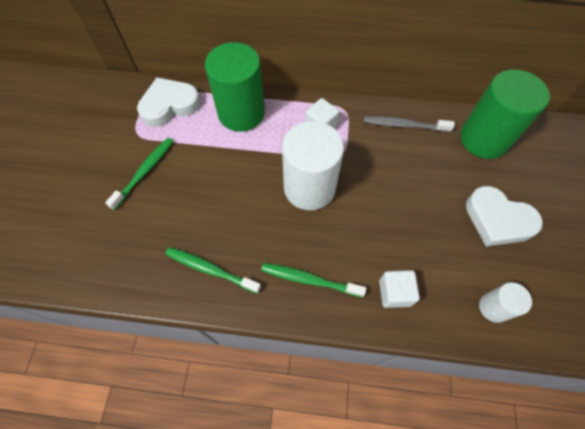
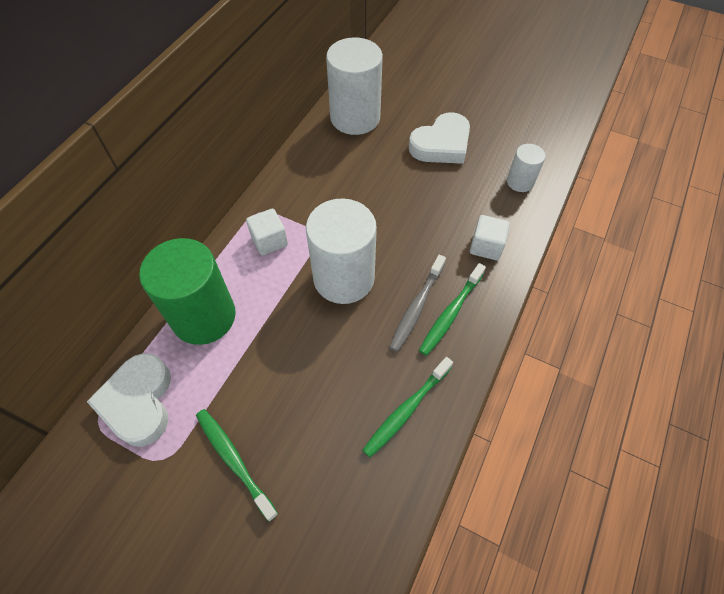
camera: 70 degrees left, 5 degrees down
(404, 125) = (308, 169): grey toothbrush -> grey toothbrush (416, 307)
(484, 139) = (355, 118): green cylinder -> white cylinder

